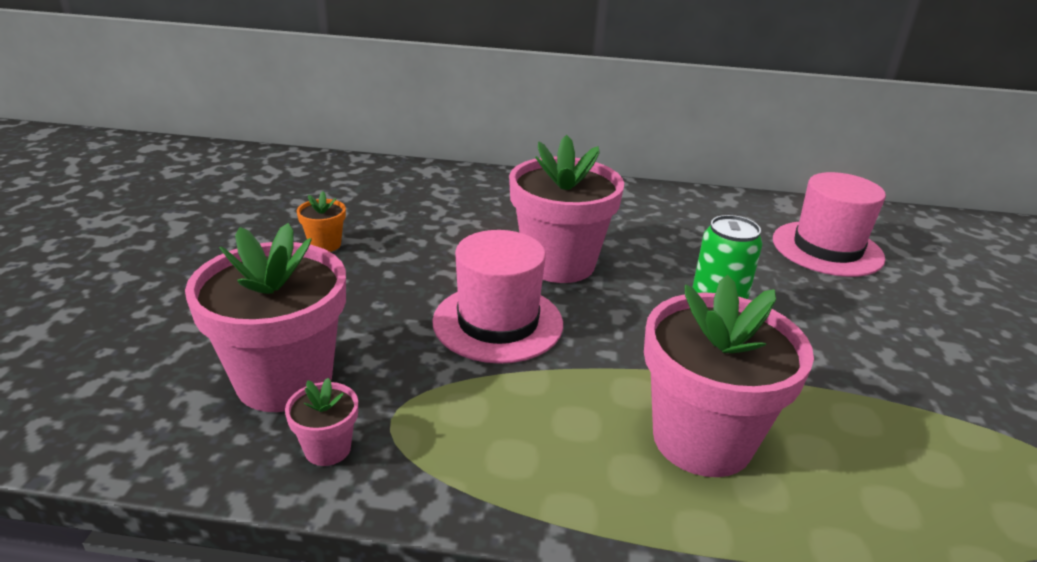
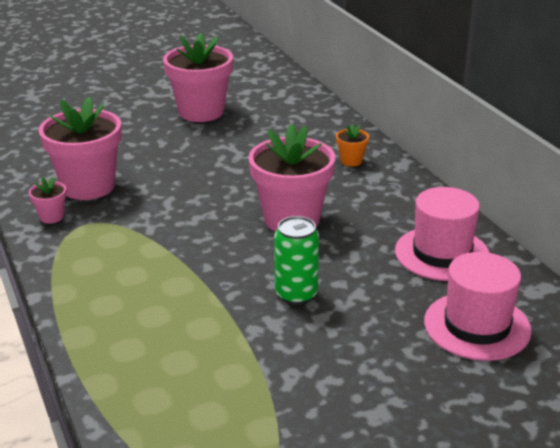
camera: 60 degrees right, 0 degrees up
(325, 244) = (217, 144): orange flower pot -> orange flower pot (351, 161)
(498, 322) = (199, 222): pink hat -> pink hat (442, 253)
(702, 439) = (153, 319): pink flower pot -> pink flower pot (201, 112)

